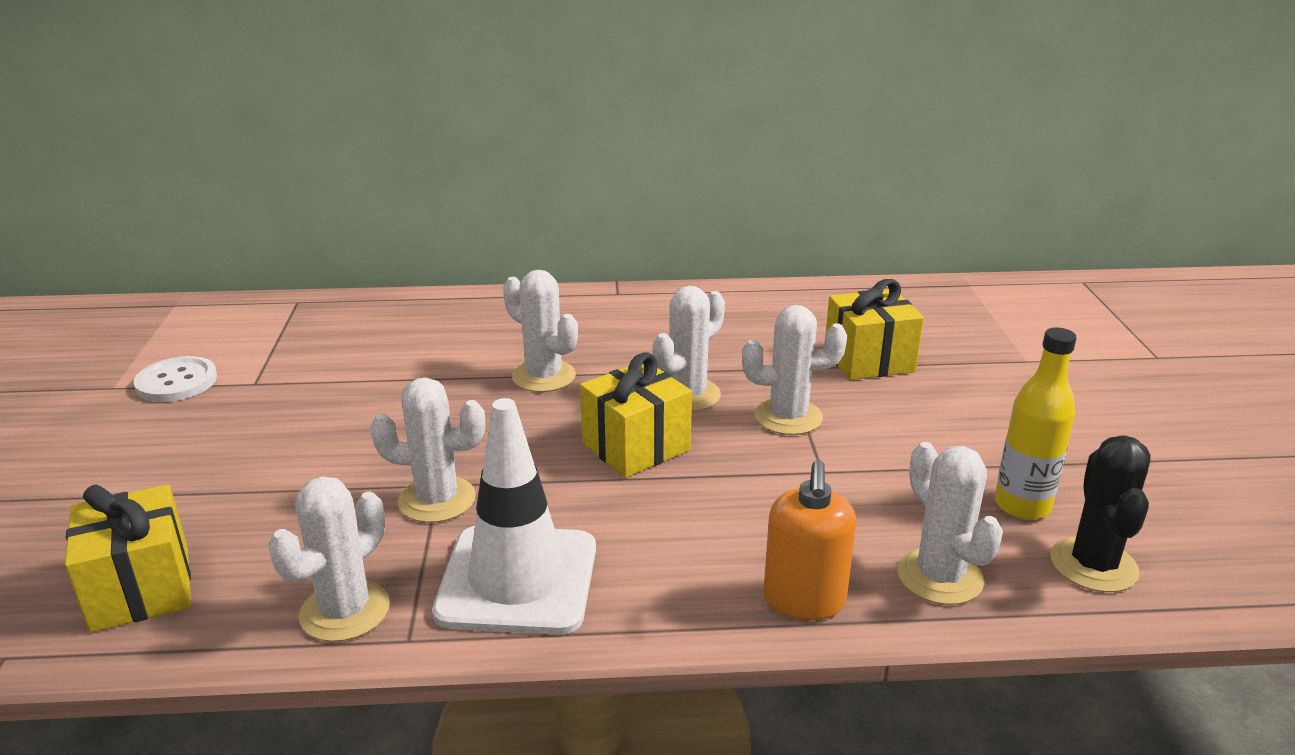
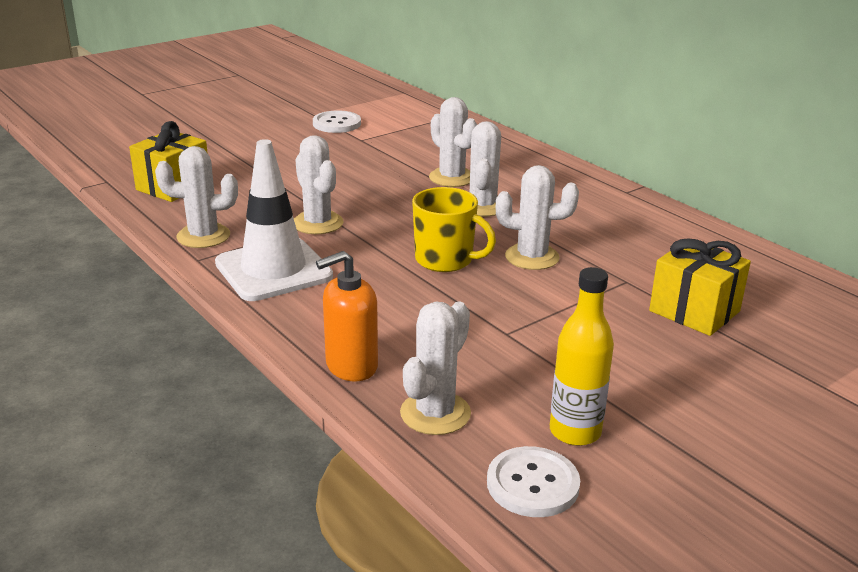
camera: 55 degrees right, 0 degrees up
(636, 447) = (445, 260): yellow gift -> yellow mug
(788, 417) = (558, 301): white cactus -> white cactus (452, 178)
(1093, 565) = (532, 484): black cactus -> white button

